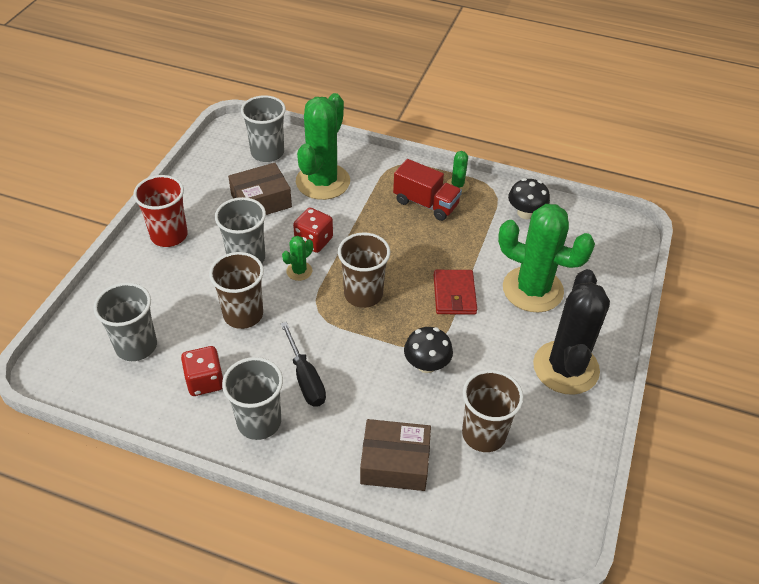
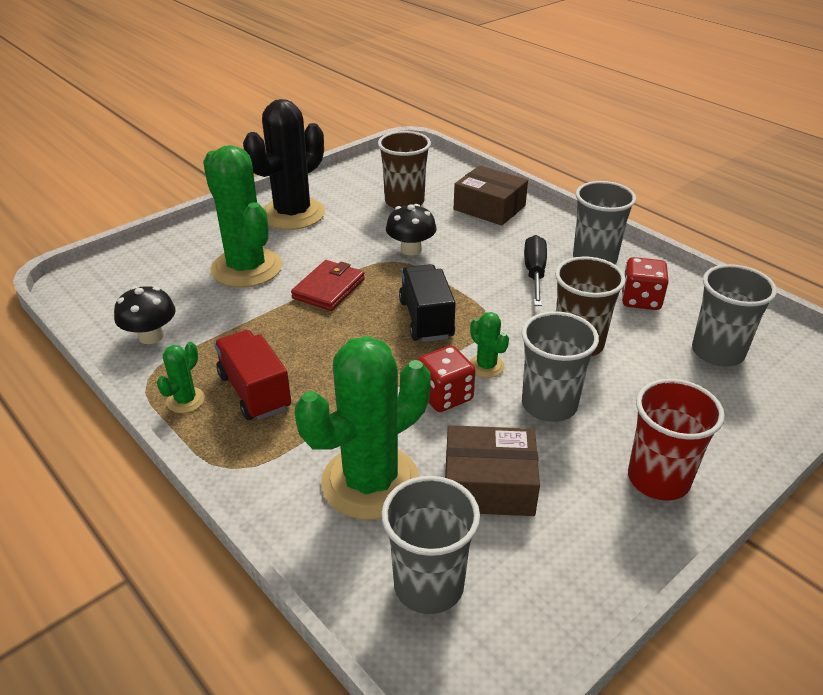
camera: 150 degrees left, 10 degrees down
(299, 271) = (486, 366): green cactus -> green cactus turned 75 degrees clockwise
(363, 294) = (426, 319): brown cup -> black truck

